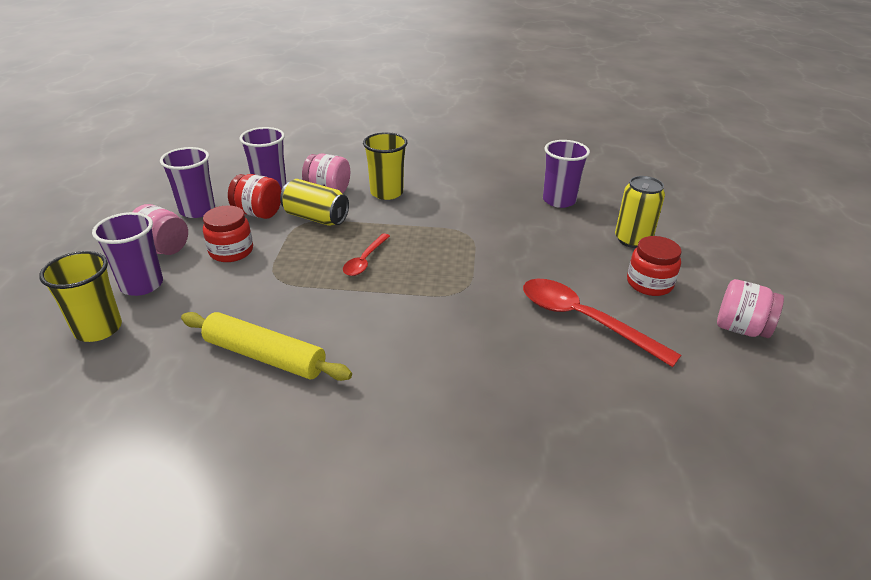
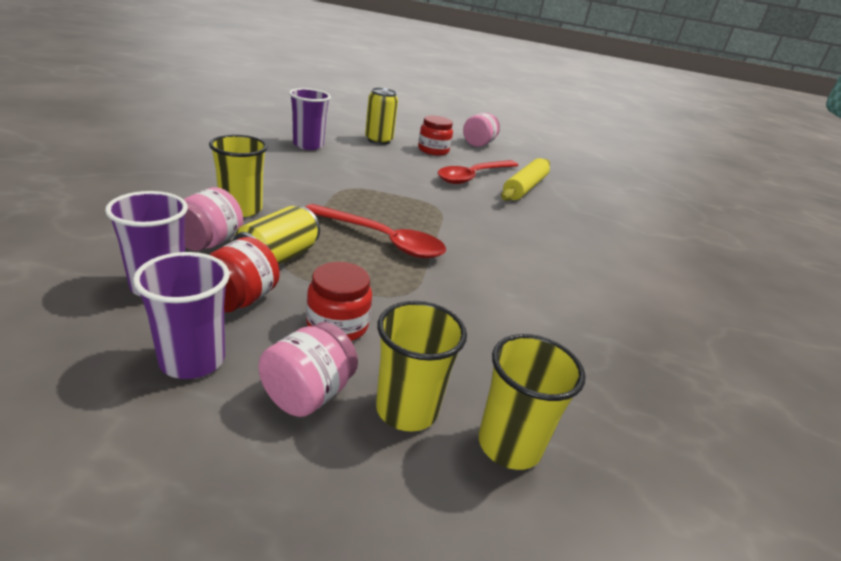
camera: 90 degrees left, 5 degrees down
(142, 285) = (407, 409): purple cup -> yellow cup
(264, 356) = (535, 307): yellow rolling pin -> yellow rolling pin (525, 188)
(365, 260) = (382, 240): red spoon -> red spoon, size x1.79

